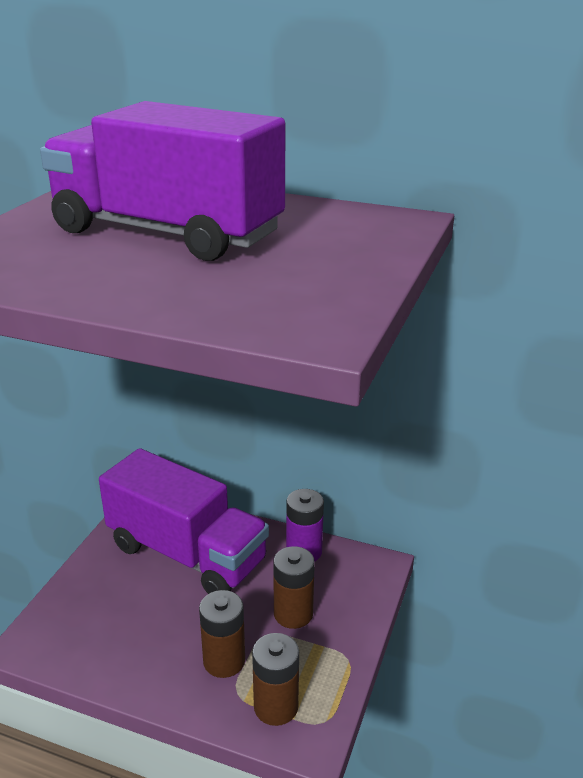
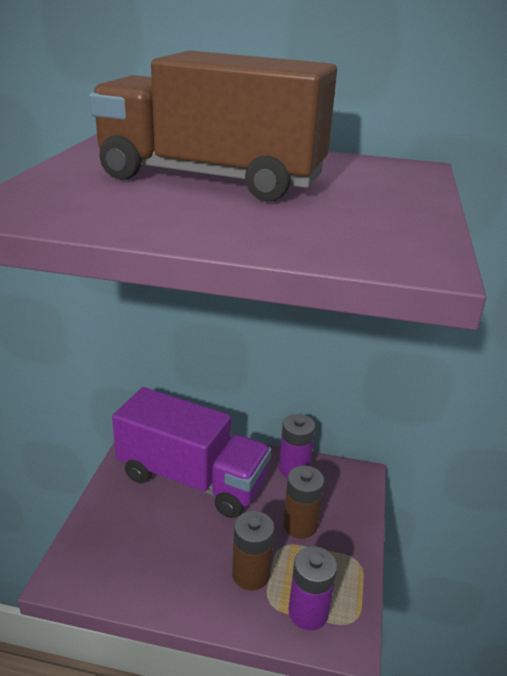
camera: 10 degrees left, 0 degrees up
(166, 233) = (211, 179): purple truck -> brown truck
(276, 706) = (308, 612): brown battery -> purple battery

